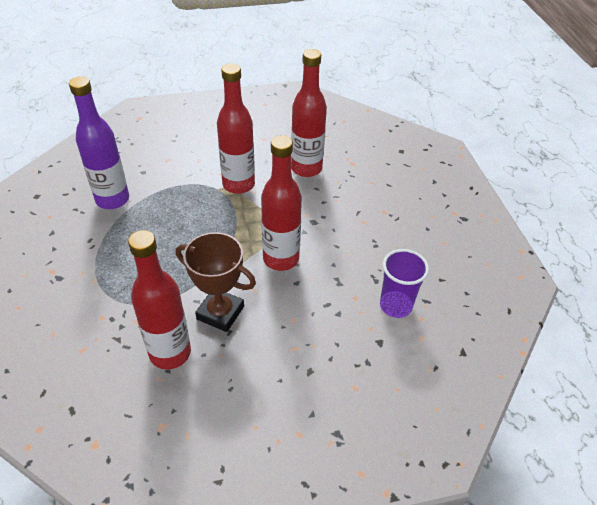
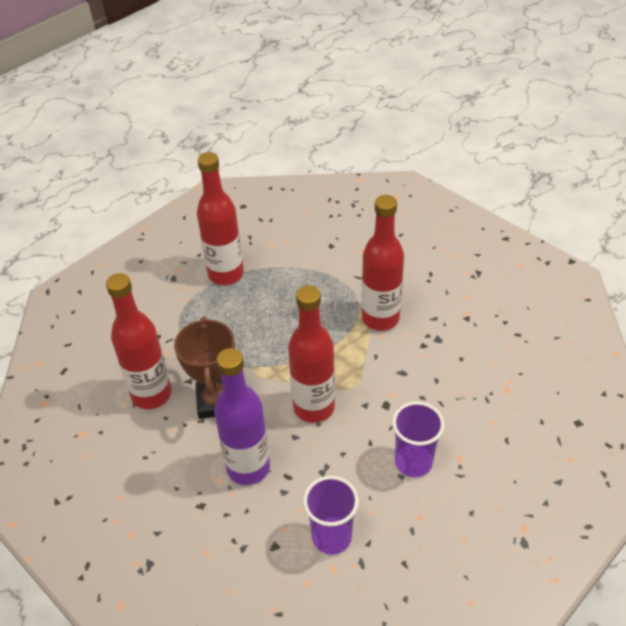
camera: 60 degrees right, 0 degrees up
(112, 199) = (280, 250): purple bottle -> purple bottle (248, 467)
(306, 168) = (457, 355): red bottle -> red bottle (226, 274)
(370, 233) = (413, 462): none -> purple cup

